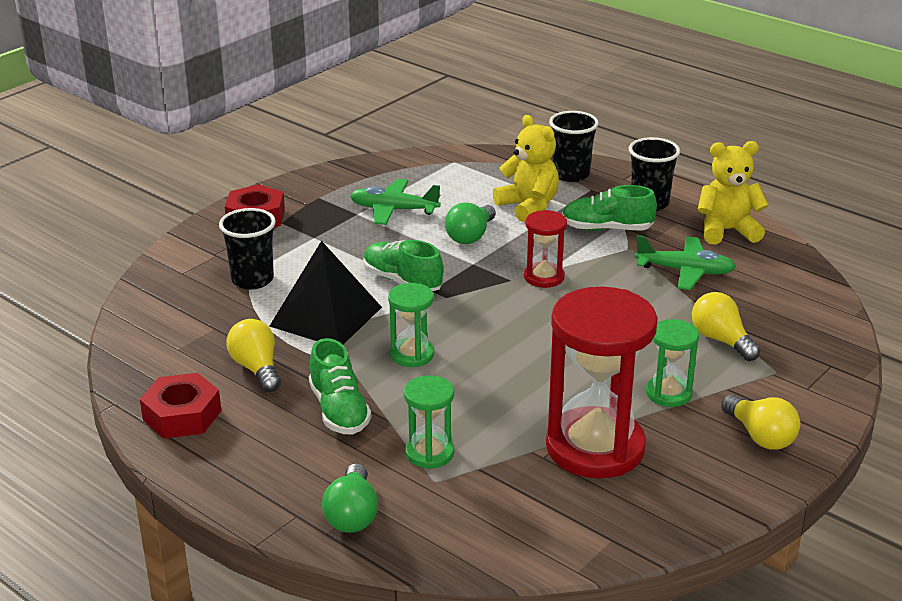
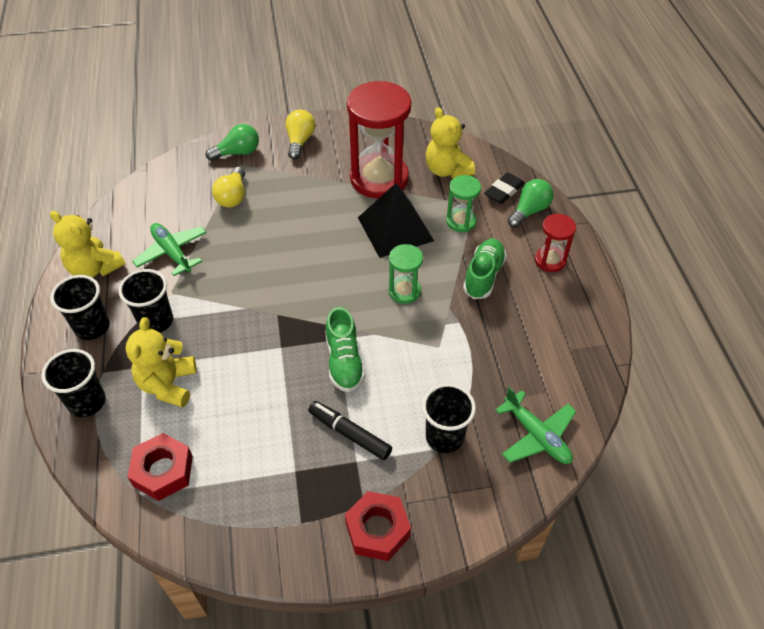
camera: 140 degrees left, 20 degrees up
(182, 415) = (578, 328): red nut -> red nut (163, 471)
(257, 368) = (507, 339): yellow light bulb -> none
(326, 316) = (426, 359): black pyramid -> black pyramid (395, 229)
(339, 247) = (349, 433): none -> black marker
(393, 210) = (263, 455): green plane -> green plane (536, 435)
(414, 523) = (504, 191): none -> black eraser
(470, 236) = (247, 378): green light bulb -> green light bulb (237, 153)
(524, 508) = (447, 170): none -> yellow teddy bear
(544, 277) = (255, 303): red hourglass -> red hourglass (550, 260)
(607, 229) = (156, 321): green shoe -> black cup
(668, 393) = (305, 184): green hourglass -> none

